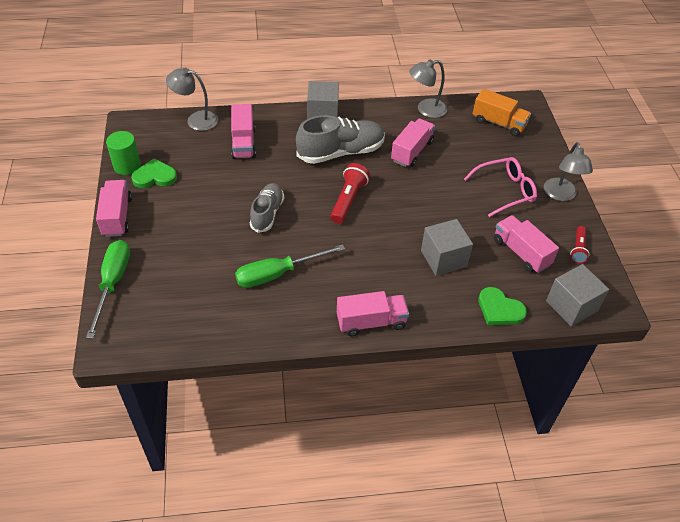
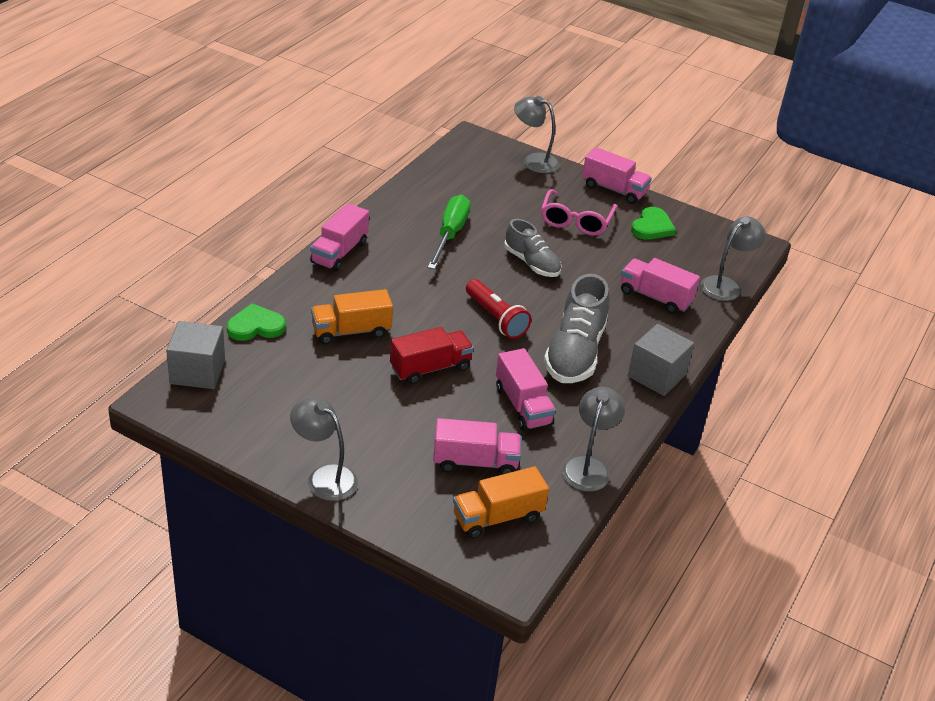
camera: 125 degrees right, 10 degrees down
(113, 283) = (533, 161): green screwdriver -> grey lamp
(127, 166) = (683, 219): green cylinder -> none
(429, 203) = (430, 368): none -> red truck
(443, 258) = (351, 331): grey cube -> orange truck
(505, 191) = (383, 436): pink glasses -> pink glasses (575, 221)
(521, 252) = (293, 385): pink truck -> pink truck (475, 462)
(578, 249) = (244, 429): red flashlight -> none

